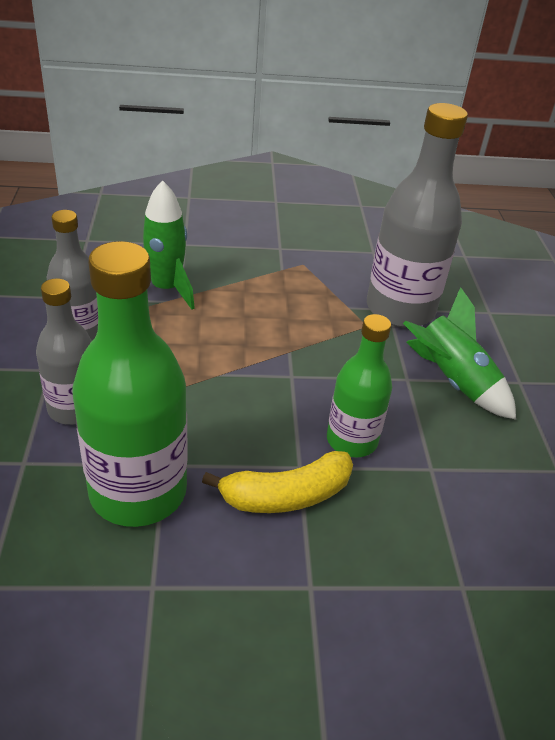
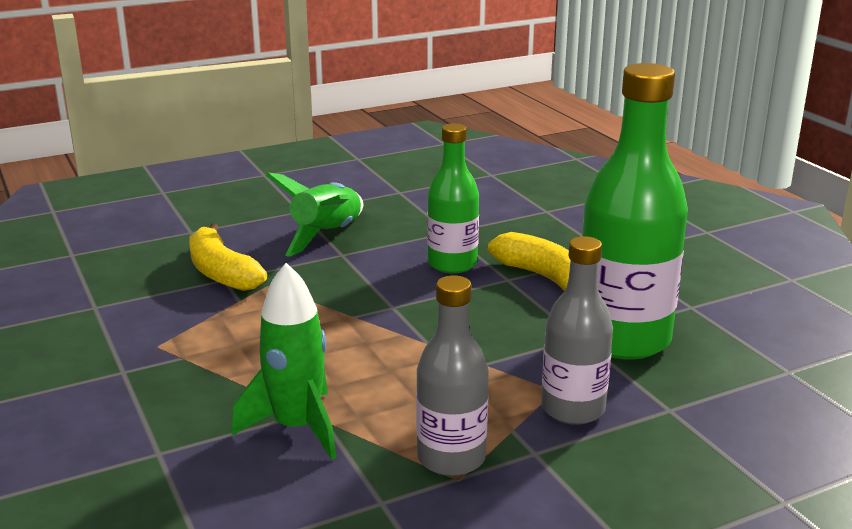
camera: 110 degrees left, 15 degrees down
(400, 309) = (222, 272): grey bottle -> yellow banana

